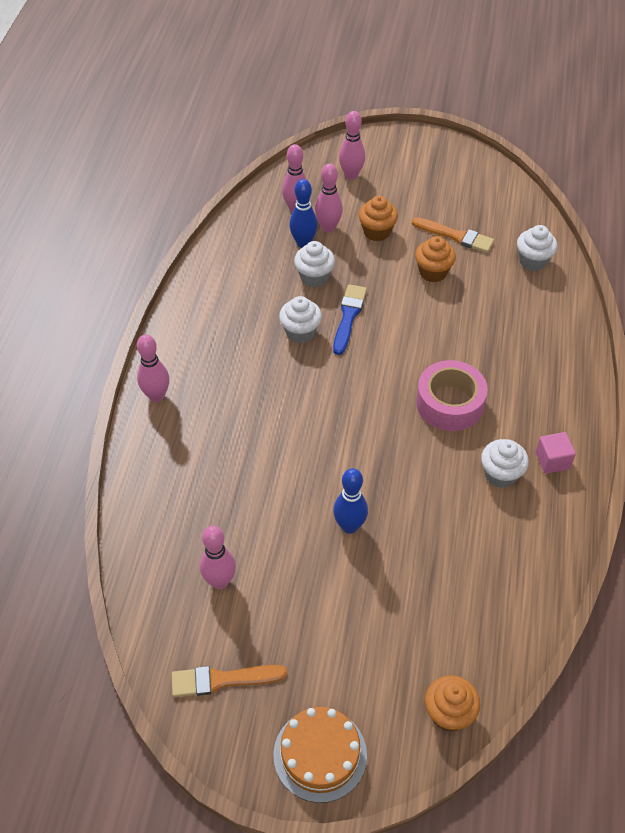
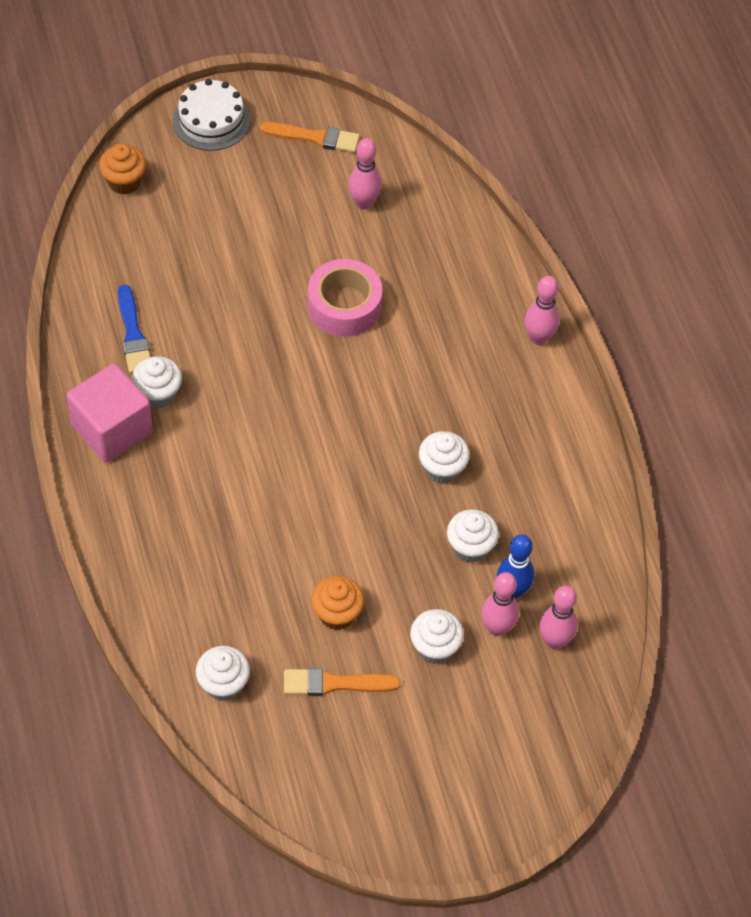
camera: 150 degrees right, 5 degrees up
(222, 680) = (315, 137): orange brush -> orange brush turned 45 degrees clockwise
(320, 754) = (211, 120): orange cake -> white cake
(348, 316) = (401, 511): blue brush -> blue brush (133, 335)
(349, 526) = (278, 290): blue bowling pin -> none
(351, 175) = (519, 730): pink bowling pin -> none
(377, 232) = (435, 647): orange cupcake -> white cupcake
(449, 403) = (241, 450): pink tape -> pink tape (344, 306)
(552, 460) = (112, 429): pink cube -> pink cube, size x1.98

